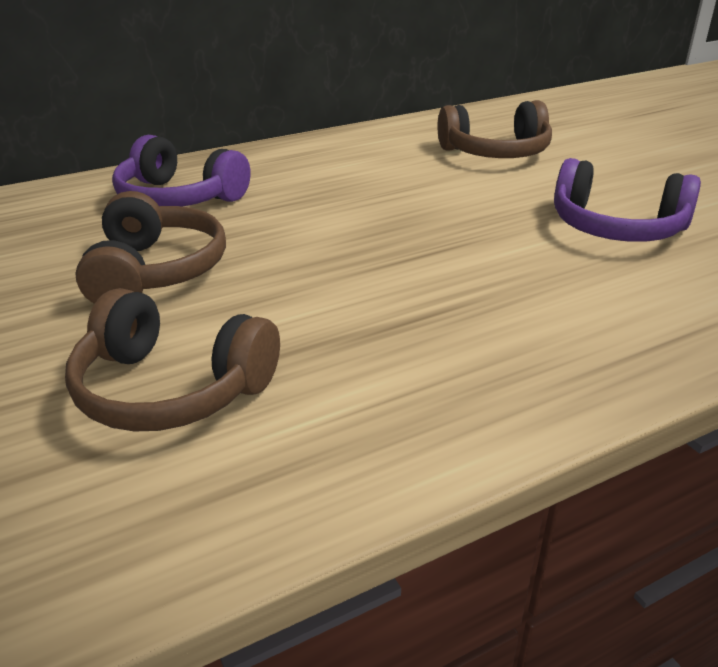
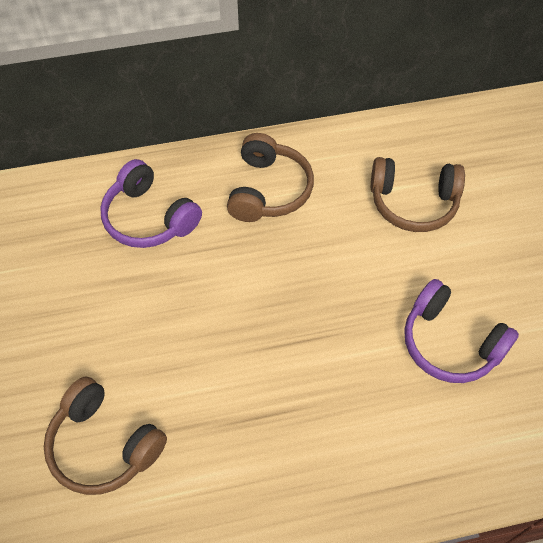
camera: 15 degrees right, 25 degrees up
(155, 271) = (116, 316): brown headphones -> brown headphones (268, 190)

